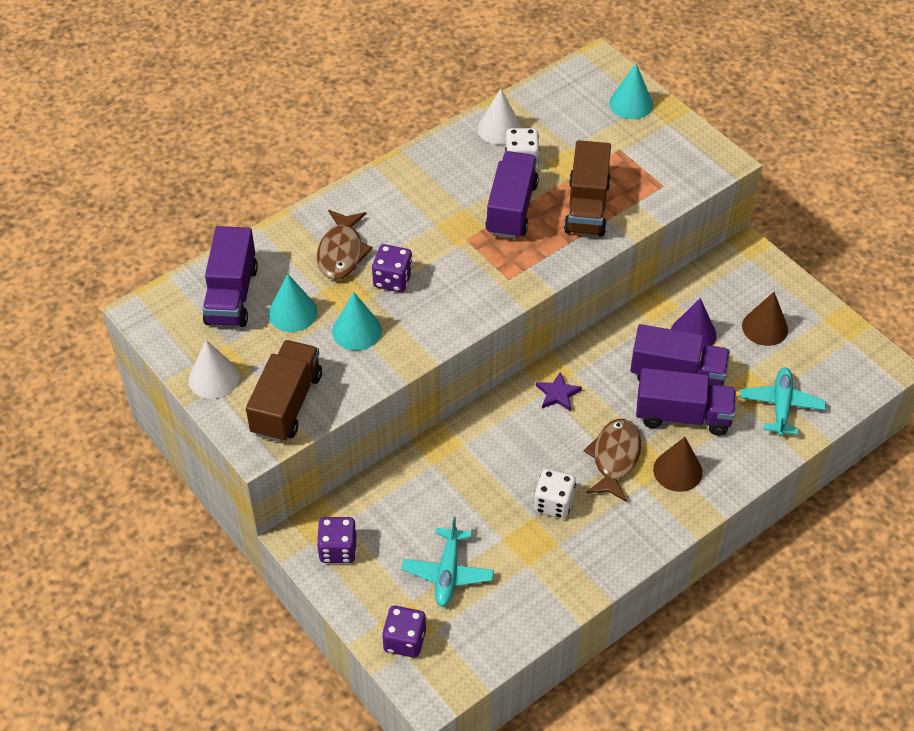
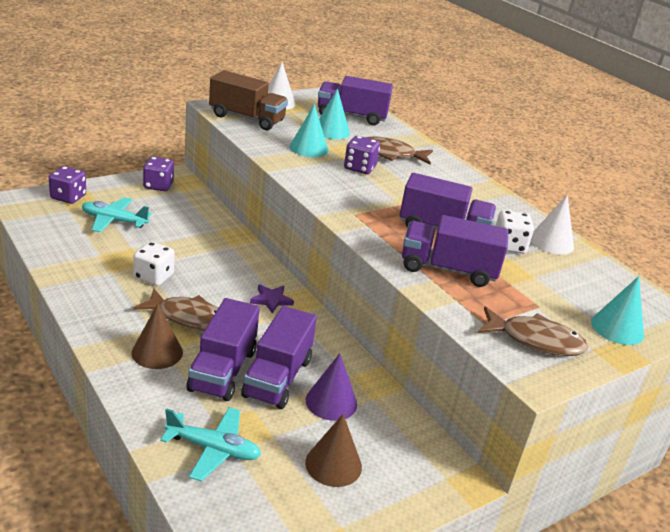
camera: 90 degrees right, 20 degrees down
(587, 207) = (448, 269): brown truck -> purple truck
(672, 156) = (535, 340): none -> brown fish

